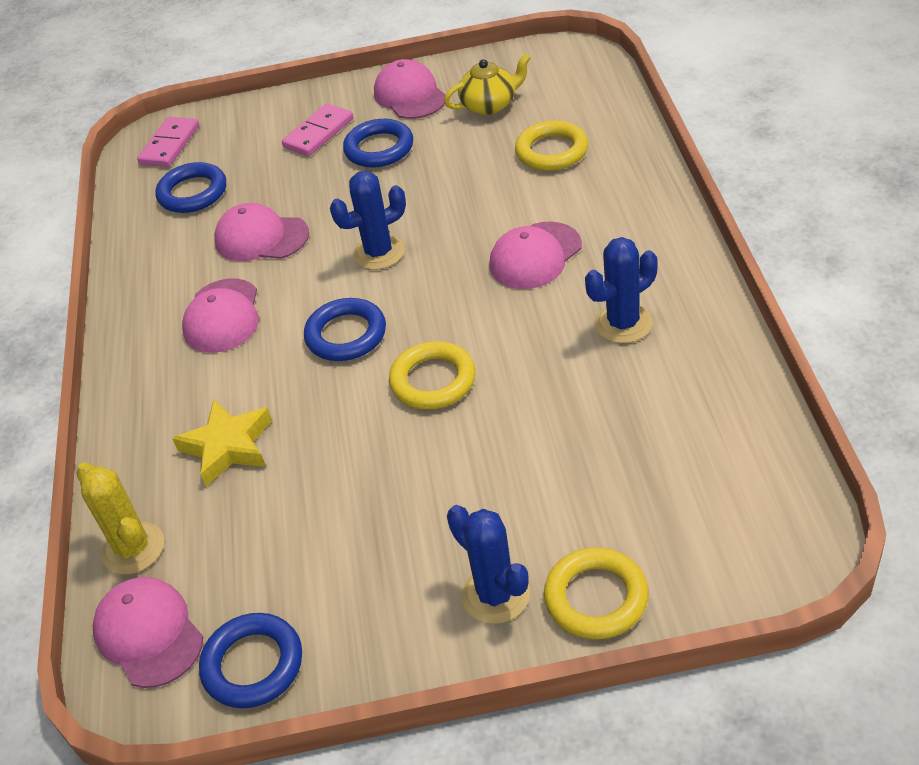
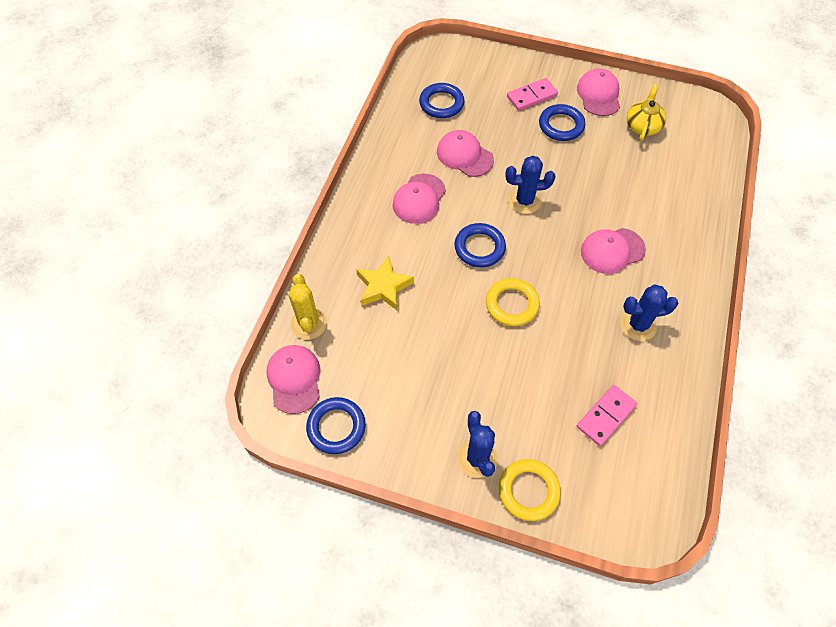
camera: 20 degrees right, 15 degrees up
(169, 145) = (444, 62): pink domino -> pink domino (605, 416)
(490, 105) = (642, 126): yellow teapot -> yellow teapot turned 75 degrees counterclockwise
(552, 151) = (661, 180): yellow ring -> none

